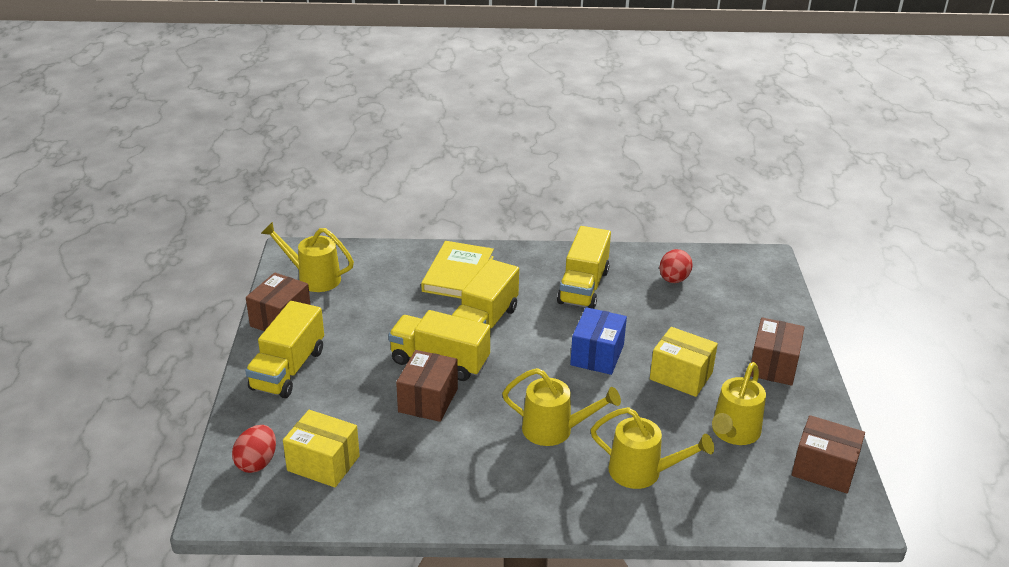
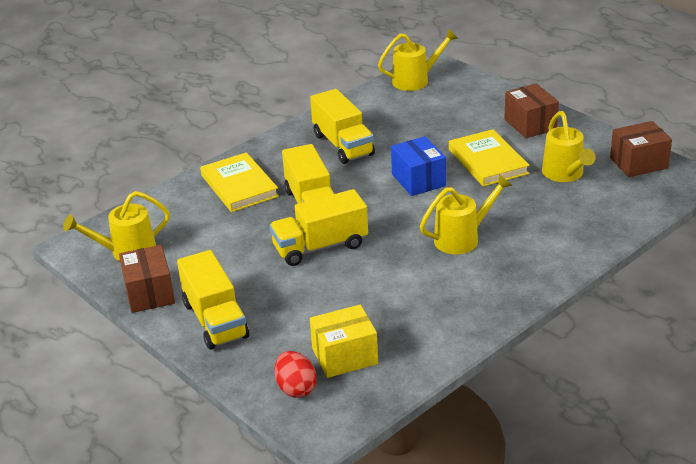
camera: 40 degrees left, 0 degrees up
(428, 400) = (352, 274): brown box -> none
(643, 472) = (550, 227): yellow watering can -> yellow watering can (416, 80)
(673, 280) = (395, 108): red egg -> none
(681, 376) = (488, 161): yellow box -> yellow book

